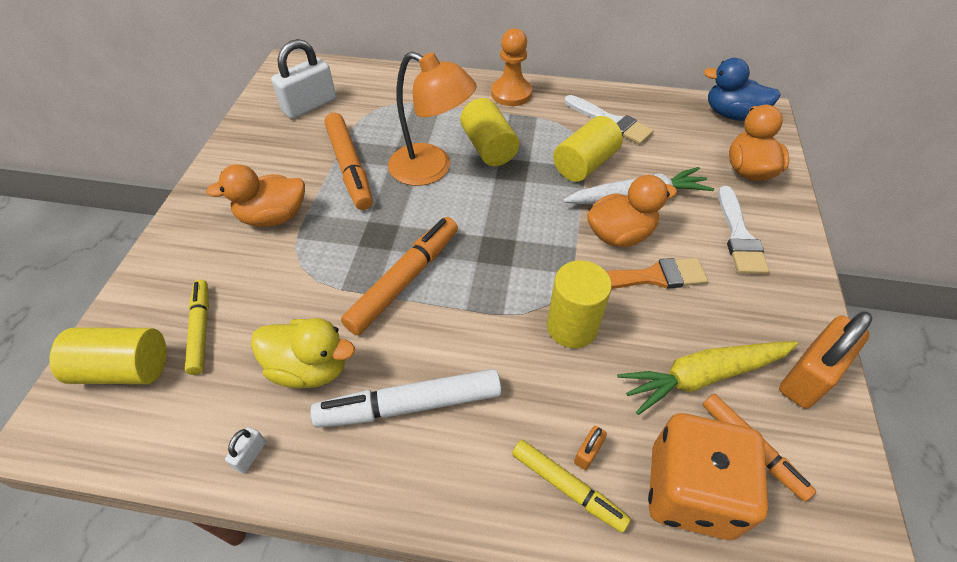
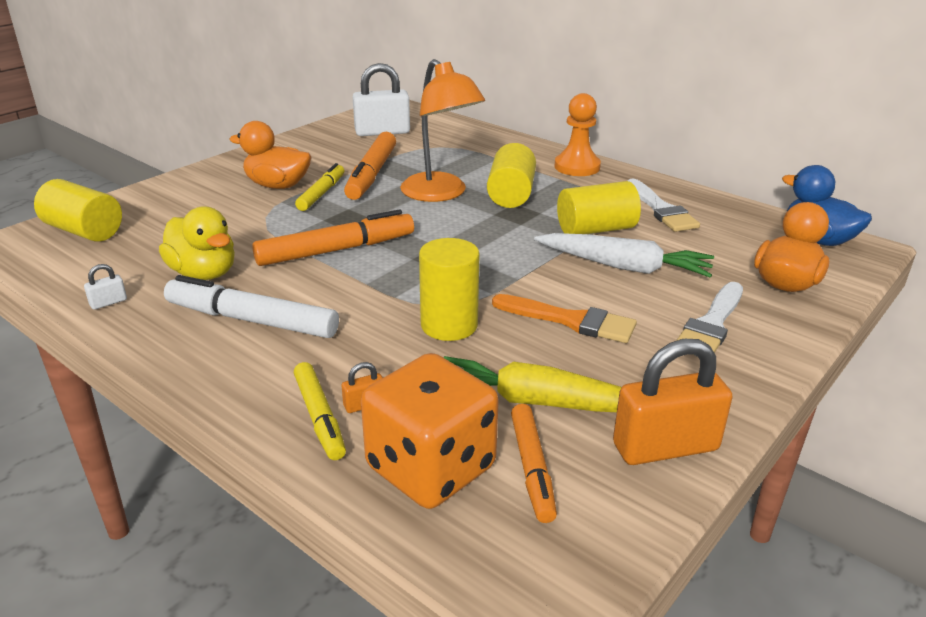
camera: 30 degrees right, 20 degrees down
(201, 329) = (155, 228): yellow marker -> yellow marker (321, 193)
(620, 234) = (574, 284): orange duck -> none

